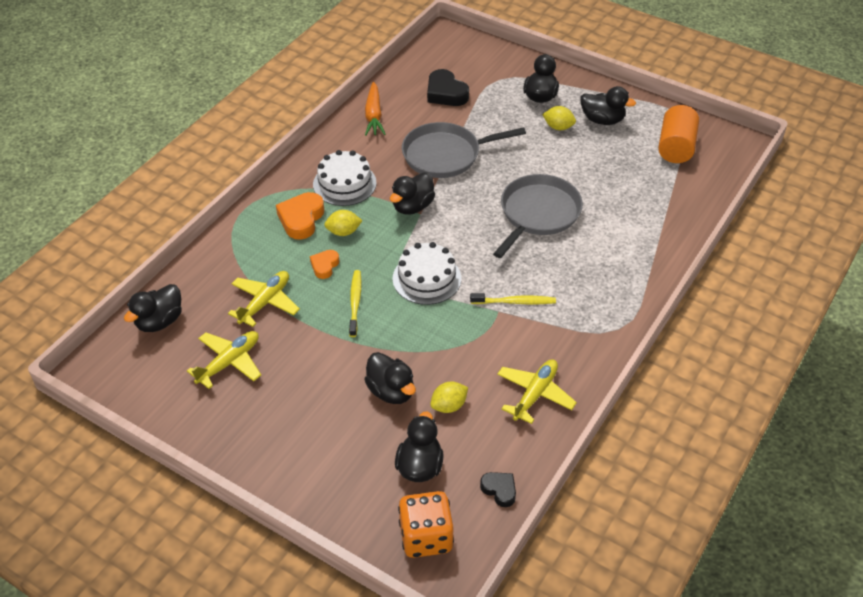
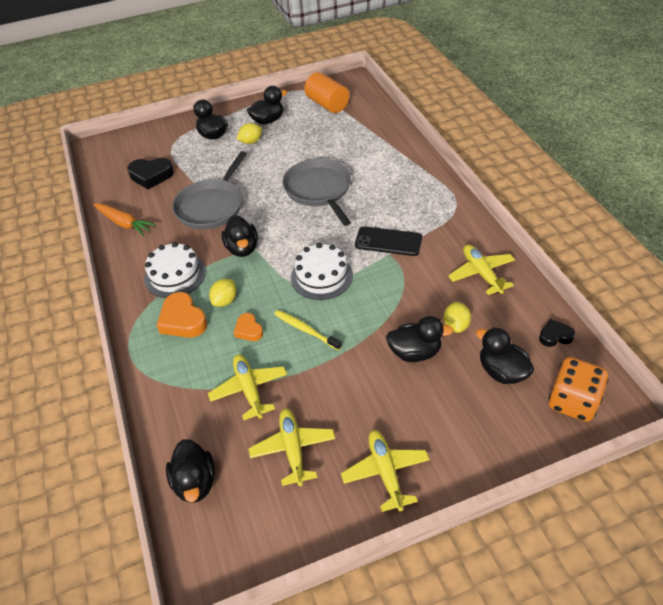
camera: 50 degrees left, 0 degrees up
(250, 434) = (385, 472): none -> yellow plane
(514, 302) = (388, 242): yellow toothbrush -> black phone

